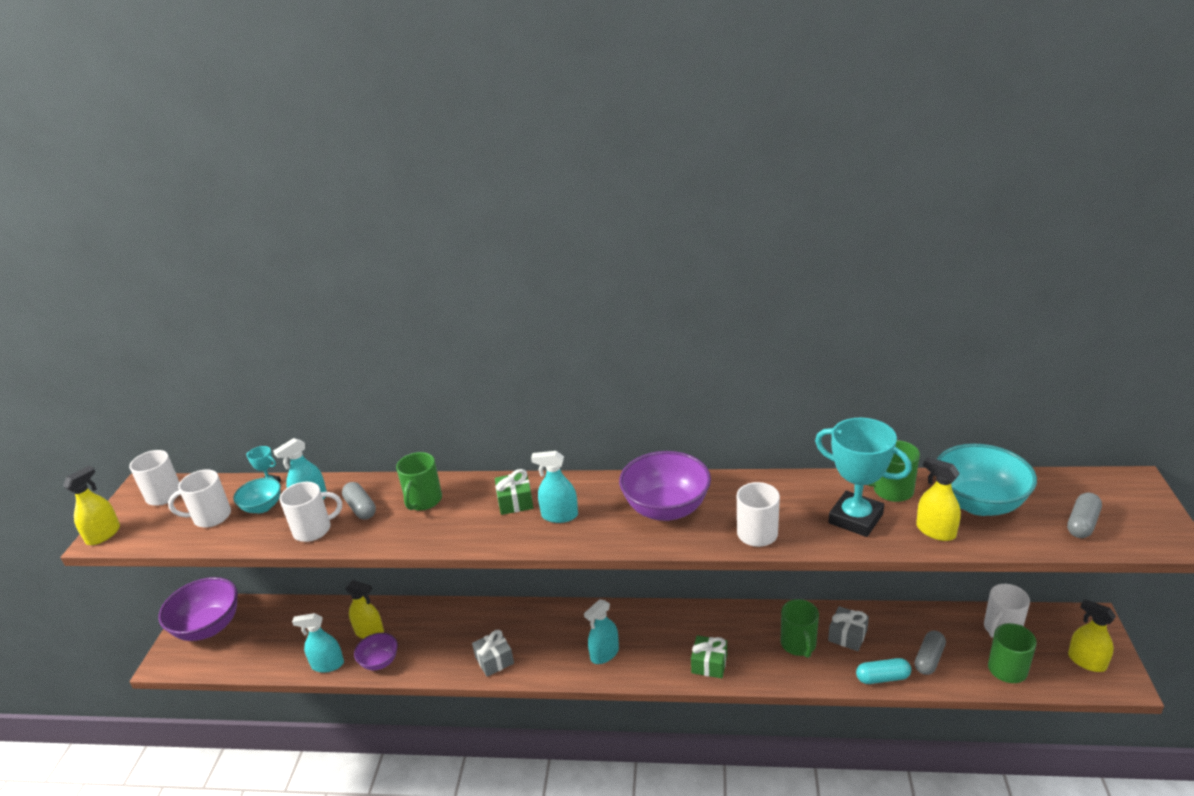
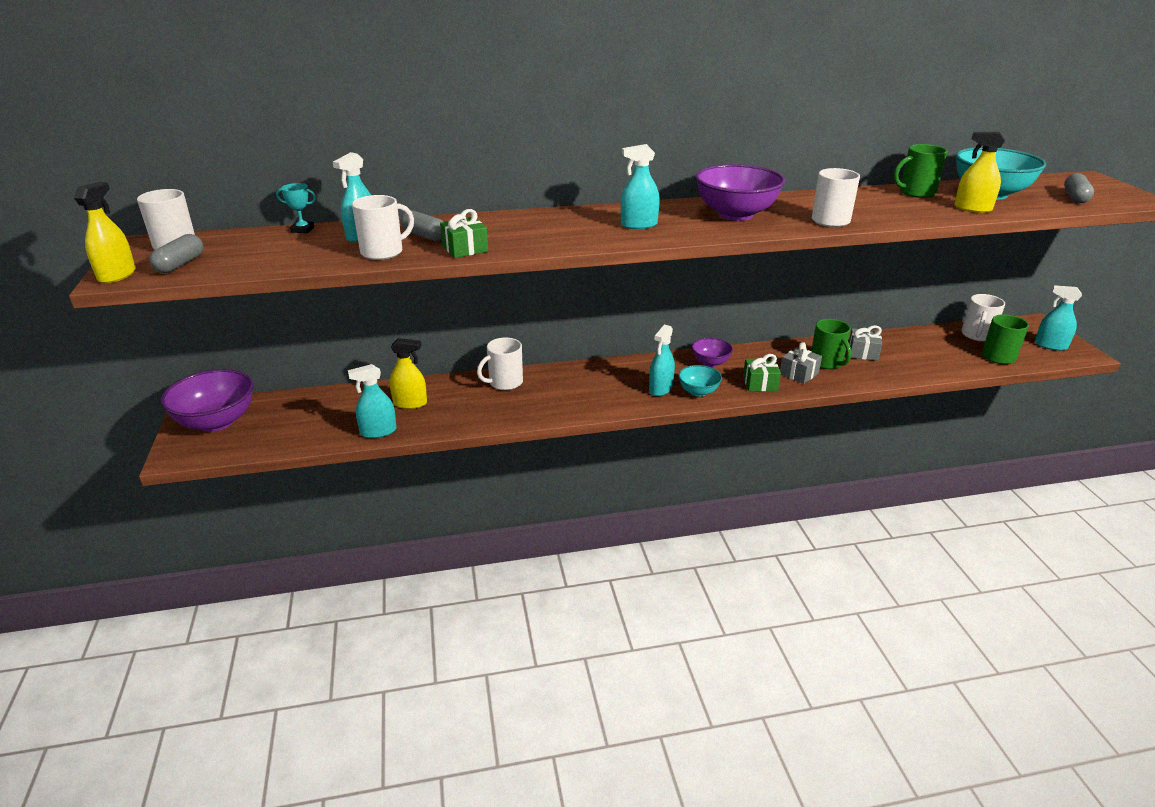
camera: 20 degrees left, 0 degrees up
(211, 517) = (249, 254): white mug -> white mug (504, 383)
(262, 507) = (308, 244): turquoise bowl -> turquoise bowl (698, 392)
(379, 661) = (435, 422): purple bowl -> purple bowl (710, 363)
(423, 501) = (489, 227): green mug -> none
(494, 660) = (556, 406): grey gift -> grey gift (799, 373)
(515, 502) = (586, 221): green gift -> green gift (465, 249)
(855, 518) = (903, 207): turquoise trophy -> none
(882, 678) = (908, 373): turquoise capsule -> none
(929, 659) = (936, 358): grey capsule -> grey capsule (180, 264)
(1086, 661) = (1050, 345): yellow spray bottle -> turquoise spray bottle

